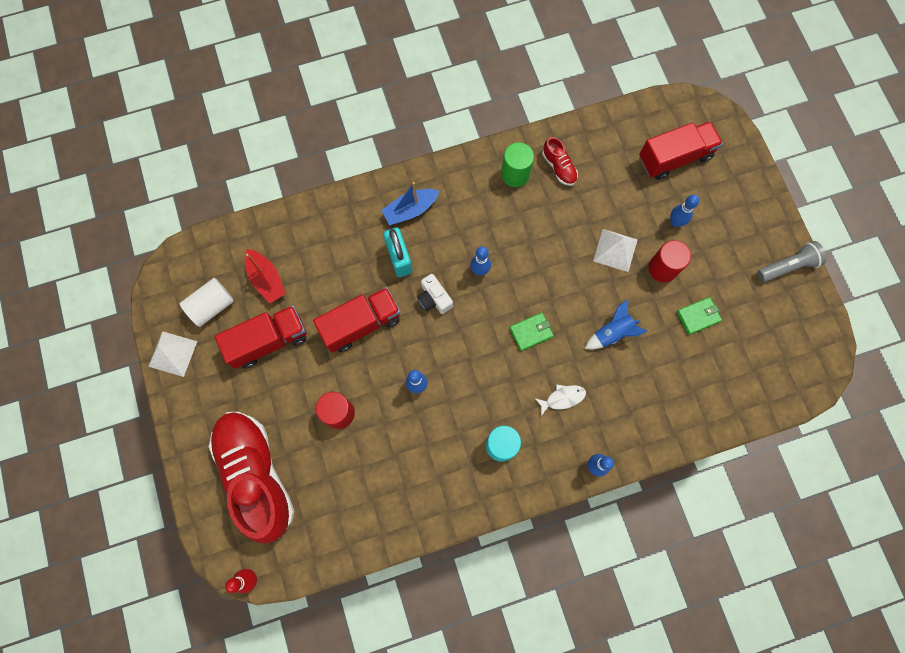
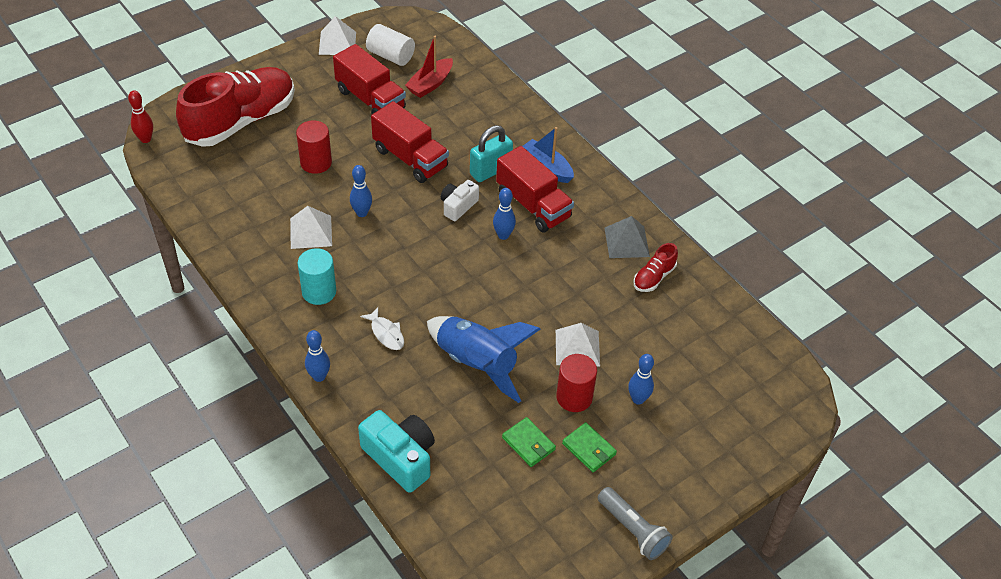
camera: 70 degrees right, 25 degrees down
(427, 437) = (311, 232): none -> white pyramid
(515, 174) = (627, 242): green cylinder -> grey pyramid
(531, 332) = (451, 291): green wallet -> green wallet (589, 449)
(612, 333) = (477, 364): blue rocket -> blue rocket, size x1.78
(674, 158) = (721, 383): red truck -> red truck (533, 205)
(690, 418) = (400, 458): none -> turquoise camera

